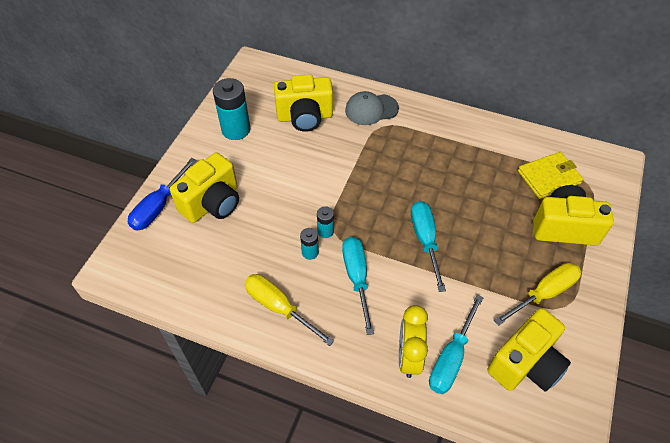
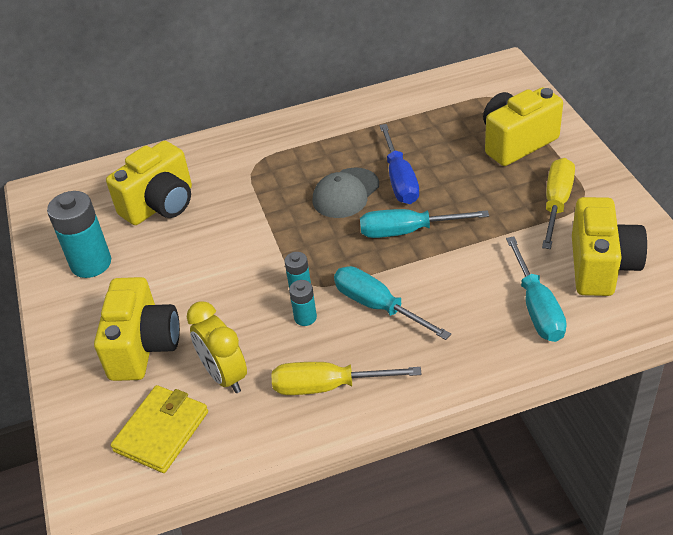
camera: 35 degrees left, 10 degrees down
(158, 207) = (79, 394): blue screwdriver -> blue screwdriver (400, 180)
(371, 109) = (227, 156): grey cap -> grey cap (345, 193)
(408, 356) = (499, 334): yellow clock -> yellow clock (224, 376)
(425, 240) = (406, 231): turquoise screwdriver -> turquoise screwdriver turned 45 degrees counterclockwise
(548, 177) = (460, 112): yellow wallet -> yellow wallet (161, 431)

